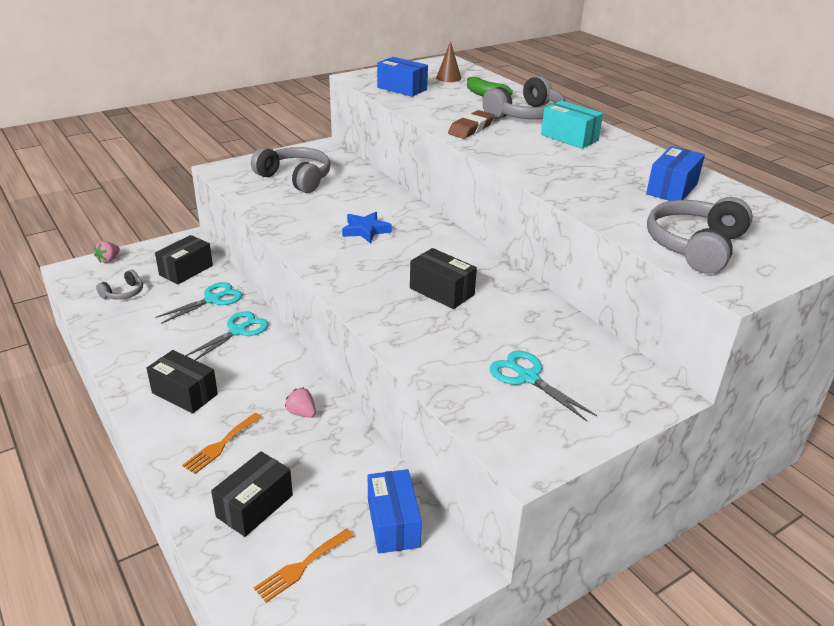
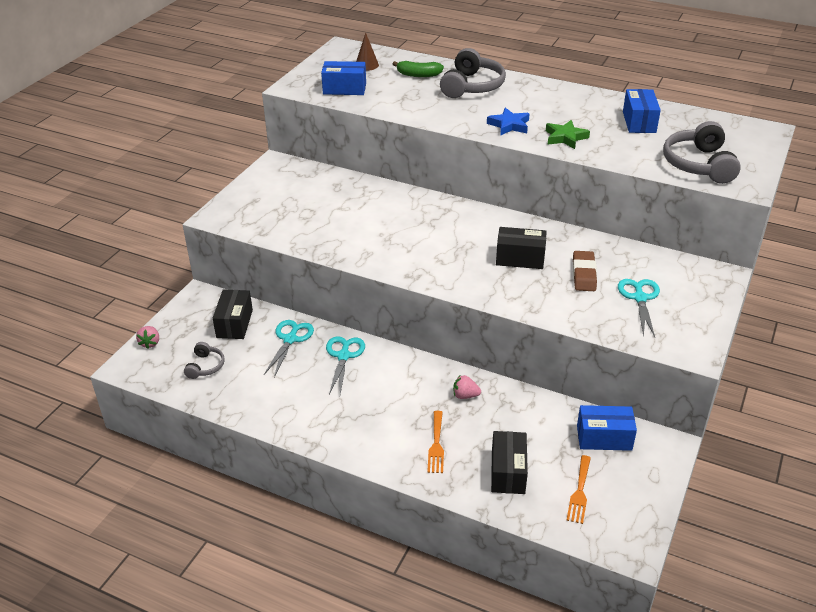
camera: 30 degrees left, 5 degrees up
(185, 393) = (363, 422): black box -> none
(295, 178) = (292, 203): grey headphones -> none
(365, 230) = (408, 229): blue star -> blue star (509, 125)
(393, 523) = (604, 438): blue box -> blue box turned 45 degrees counterclockwise
(471, 129) = (449, 113): brown eraser -> brown eraser (584, 274)
(528, 377) = (640, 298): turquoise scissors -> turquoise scissors turned 75 degrees clockwise
(564, 178) = (565, 137): none -> green star
(569, 137) = (526, 98): turquoise box -> none

